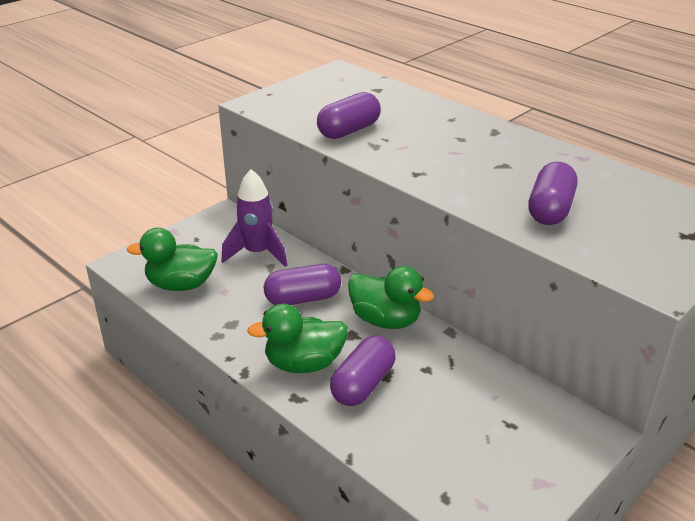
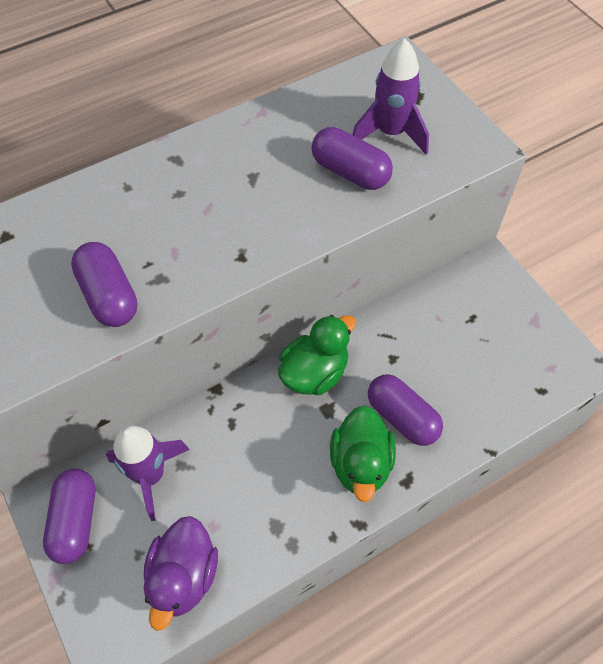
camera: 75 degrees left, 25 degrees up
(181, 285) = (183, 576): green duck -> purple duck
(303, 298) = (255, 442): purple capsule -> purple capsule (75, 521)
(621, 225) = (390, 133): none -> purple rocket

